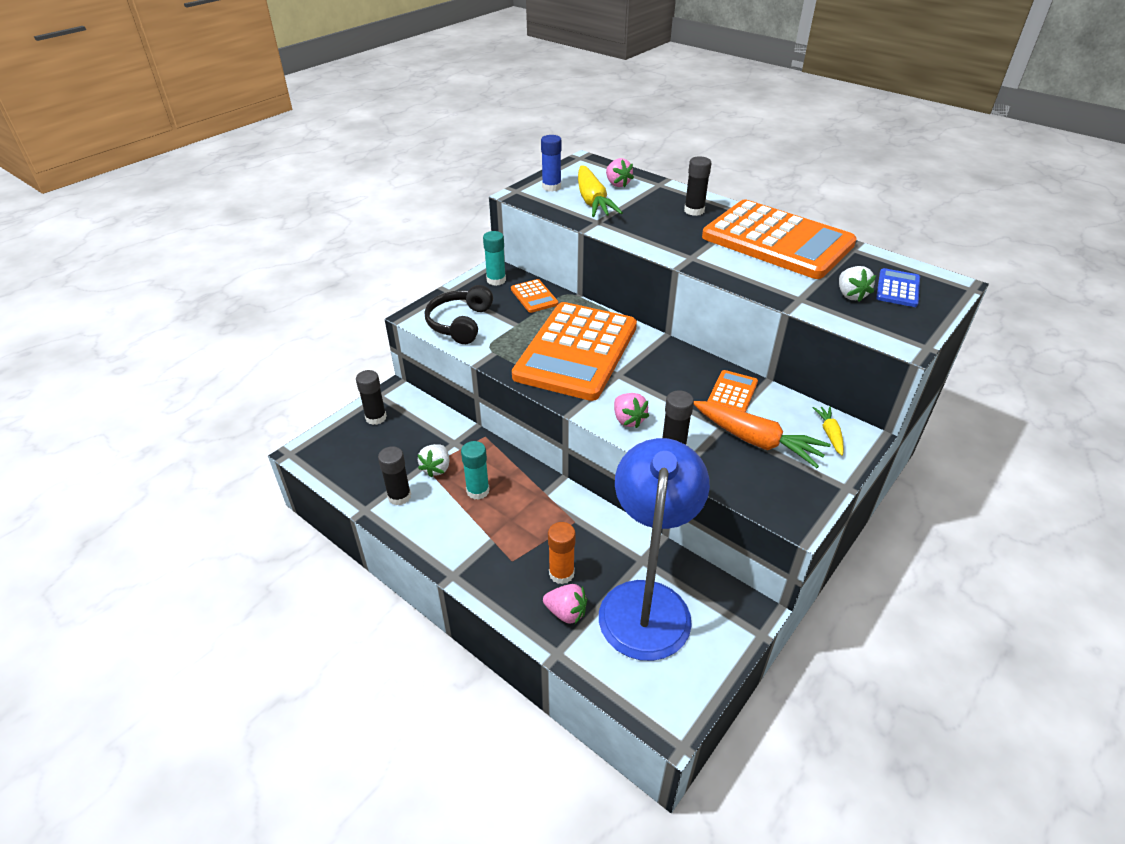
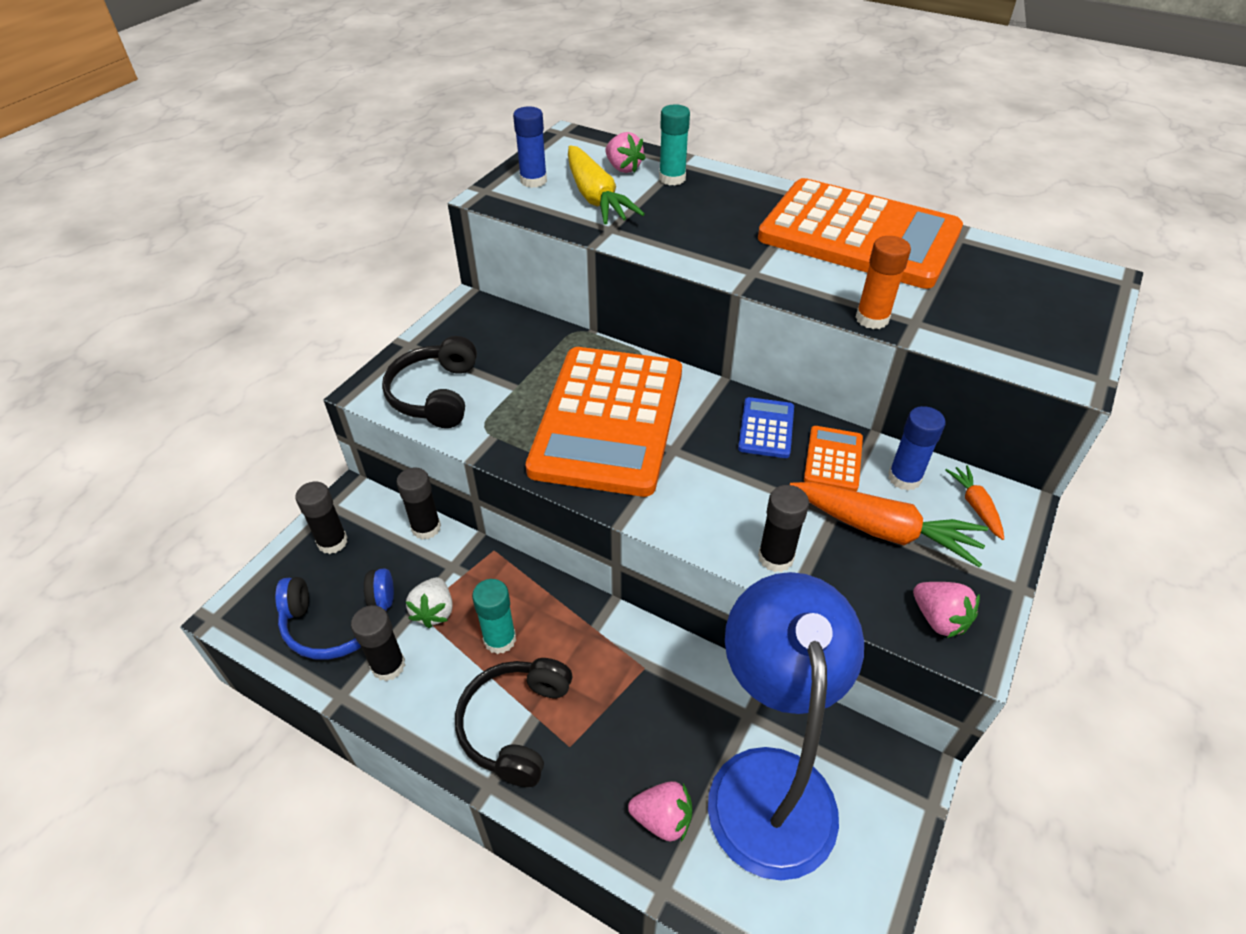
camera: 10 degrees left, 5 degrees up
(371, 466) = (338, 621): none -> blue headphones
(477, 543) = (515, 725): none -> black headphones
(496, 280) = (473, 320): turquoise glue stick -> turquoise glue stick (672, 178)
(534, 297) = (531, 340): orange calculator -> none
(561, 573) = (643, 755): orange glue stick -> orange glue stick (872, 319)
(628, 420) = (704, 521): pink strawberry -> pink strawberry (939, 619)
(694, 211) = (736, 200): black glue stick -> black glue stick (426, 528)
(782, 410) = (904, 478): none -> blue glue stick
(830, 434) = (975, 506): yellow carrot -> orange carrot
(850, 295) = (978, 309): white strawberry -> none
(897, 288) = (1035, 292): blue calculator -> blue calculator (766, 428)

